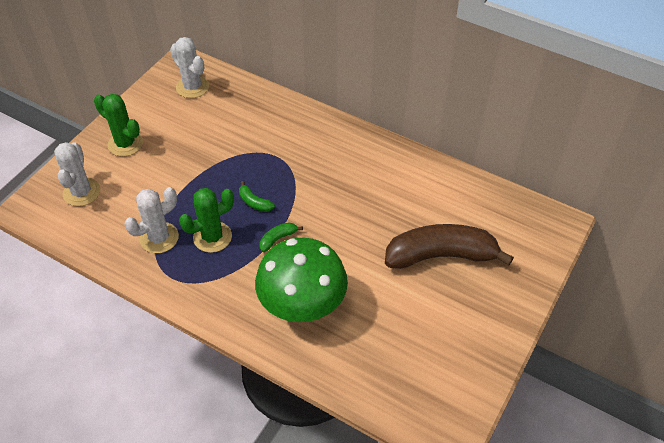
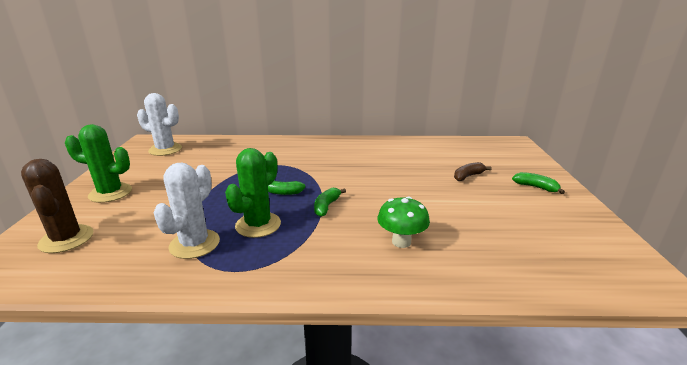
camera: 30 degrees left, 25 degrees down
(81, 192) = (66, 239): white cactus -> brown cactus
(302, 307) = (401, 242): green mushroom -> green mushroom, size x0.49
(441, 255) = (468, 176): brown banana -> brown banana, size x0.40
(489, 301) = (536, 187): none -> green banana

